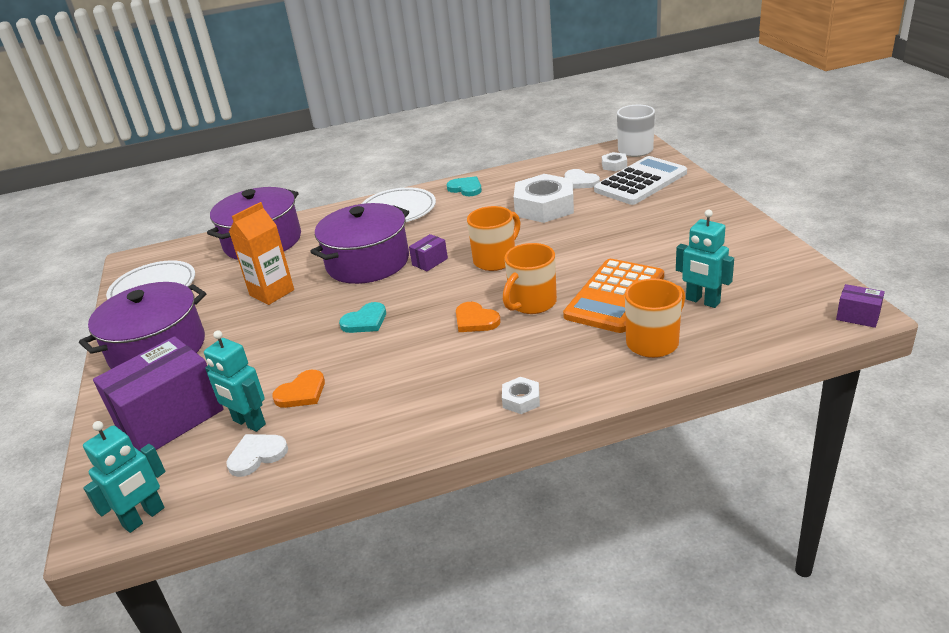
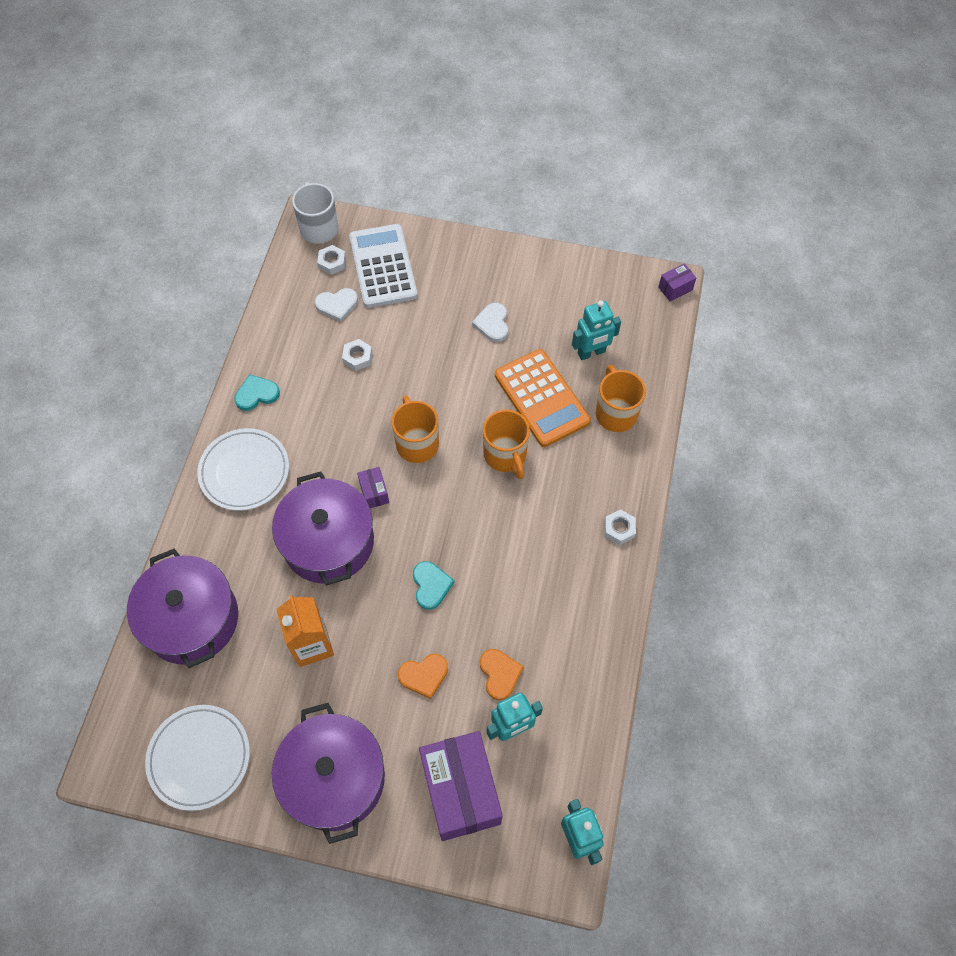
camera: 65 degrees left, 30 degrees up
(257, 455) = (558, 734): white heart -> white heart (492, 324)
(475, 320) = (497, 505): orange heart -> orange heart (424, 675)
(544, 206) = (357, 357): white nut -> white nut, size x0.45

